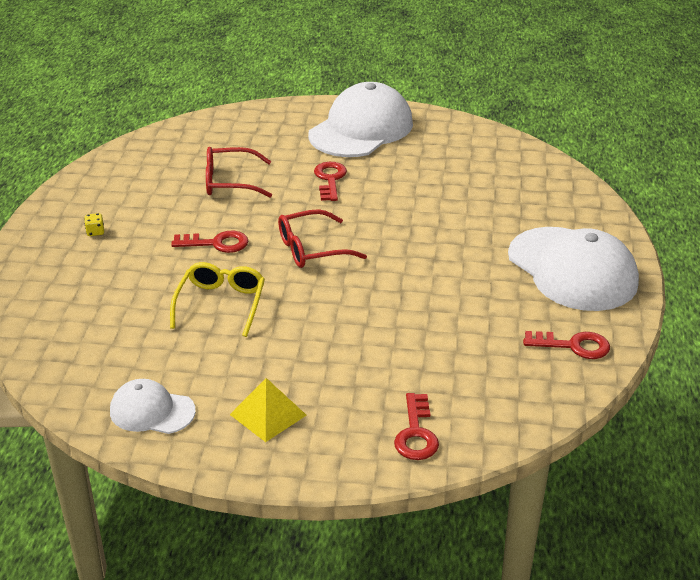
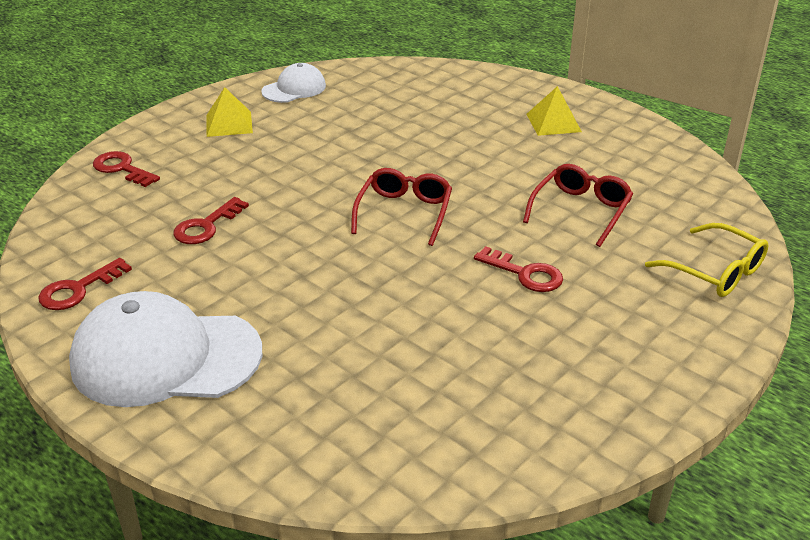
camera: 125 degrees right, 0 degrees up
(95, 232) = (553, 122): yellow dice -> yellow pyramid
(216, 243) = (471, 169): red key -> red key (206, 226)
(221, 304) = (378, 145): yellow glasses -> yellow glasses (715, 271)
(361, 129) = (633, 350): white cap -> none

